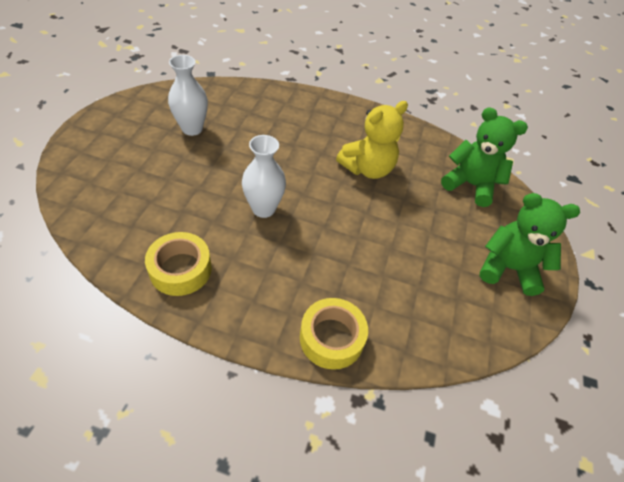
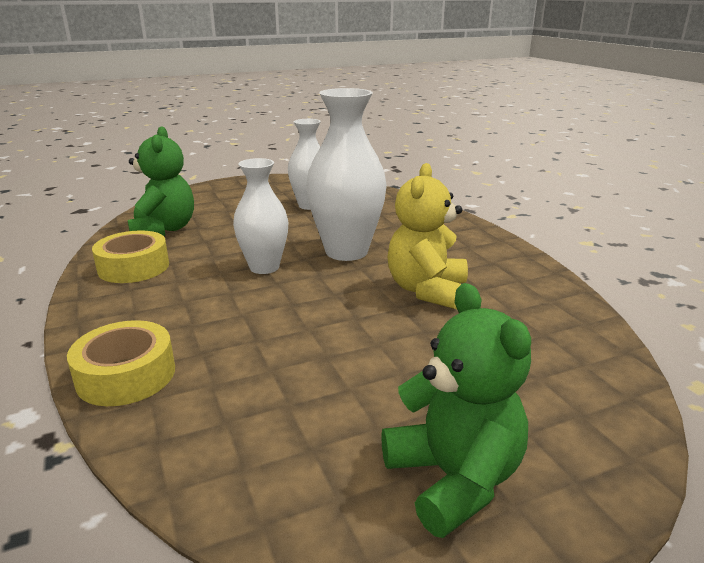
camera: 55 degrees right, 25 degrees down
(286, 163) = (346, 251): none -> white vase
(367, 169) = (426, 290): yellow teddy bear -> yellow teddy bear turned 90 degrees clockwise
(470, 185) = (557, 368): green teddy bear -> green teddy bear (164, 230)

